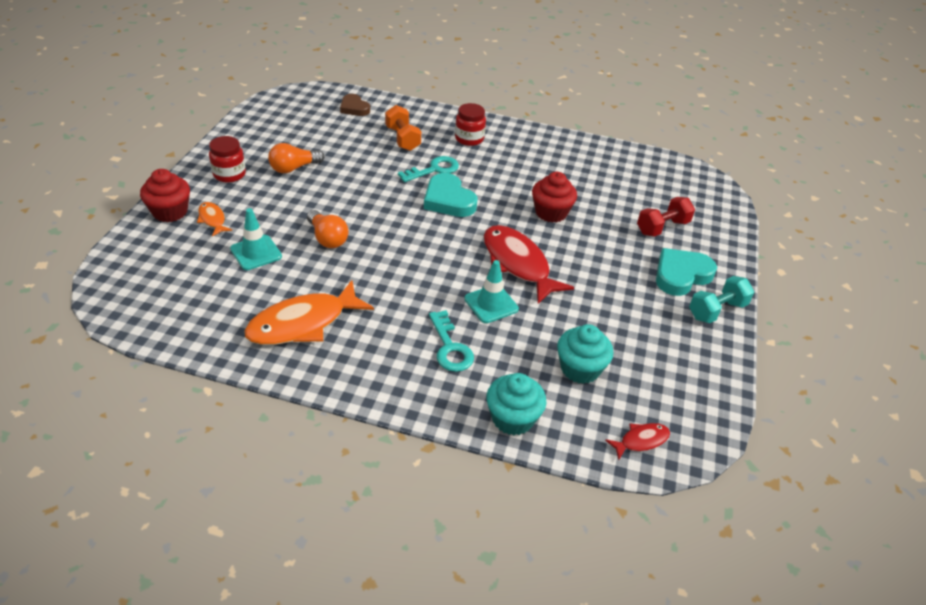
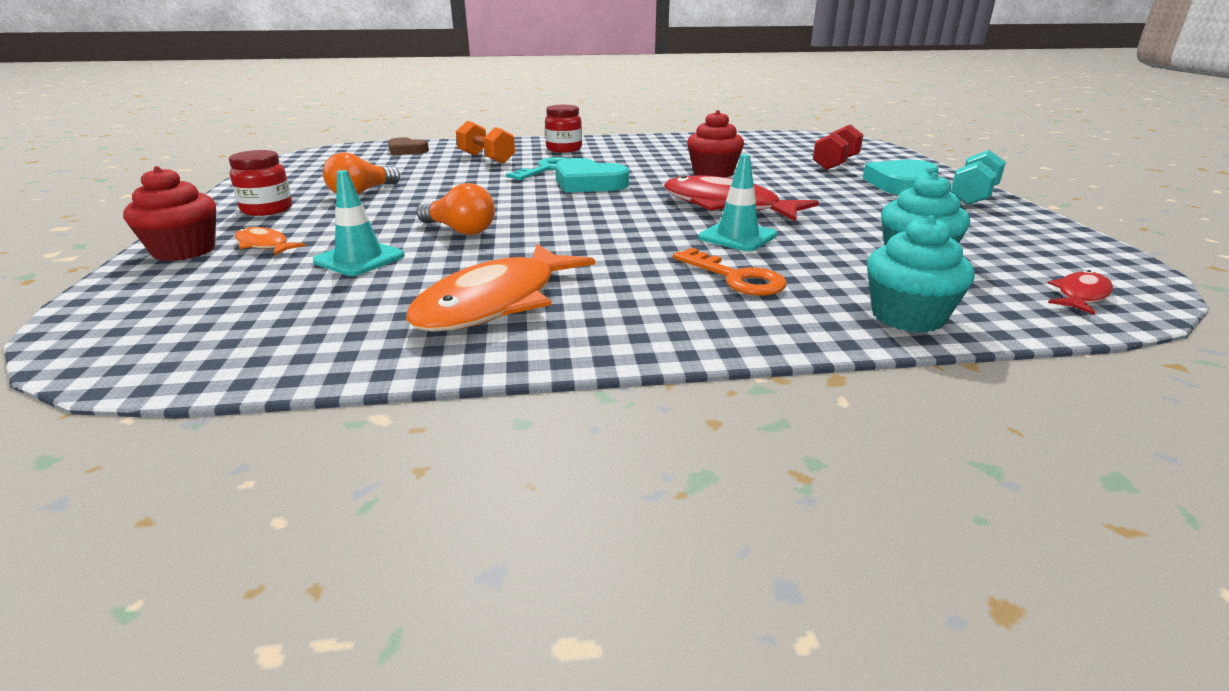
camera: 20 degrees left, 15 degrees down
(450, 347) = (735, 278): turquoise key -> orange key

